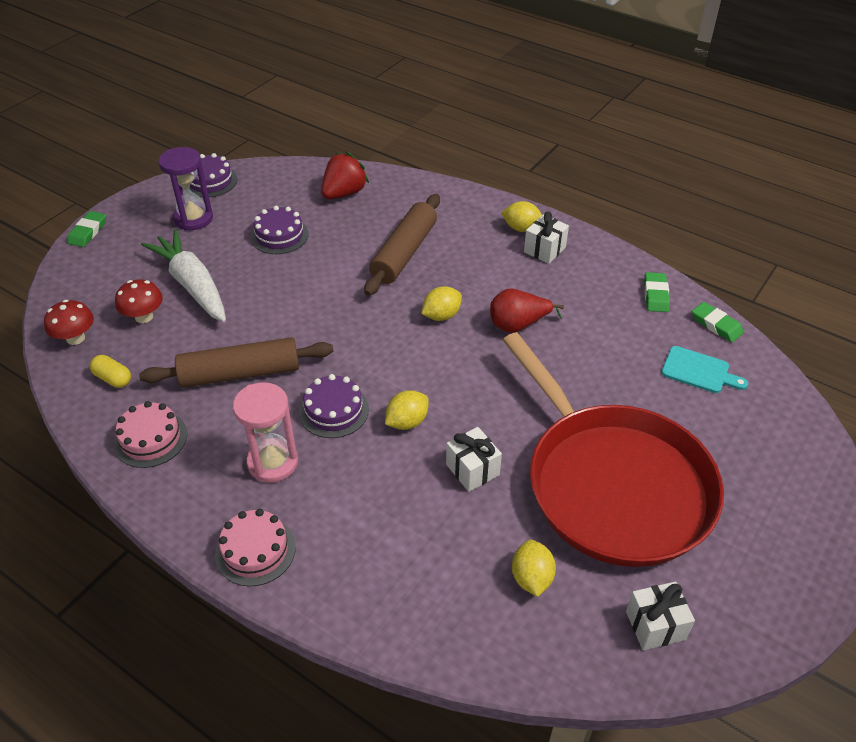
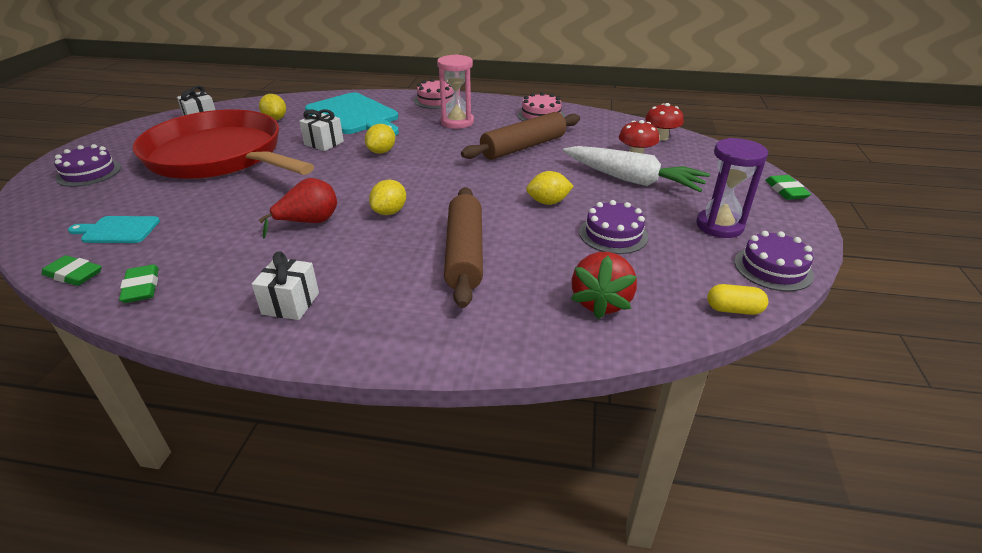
camera: 155 degrees right, 10 degrees down
(113, 379) = (603, 128): yellow capsule -> yellow capsule (733, 309)
(334, 410) = (438, 146): purple cake -> purple cake (89, 173)
(405, 542) = (354, 115): none -> turquoise cutting board
(521, 228) = (329, 324): yellow lemon -> yellow lemon (548, 202)

